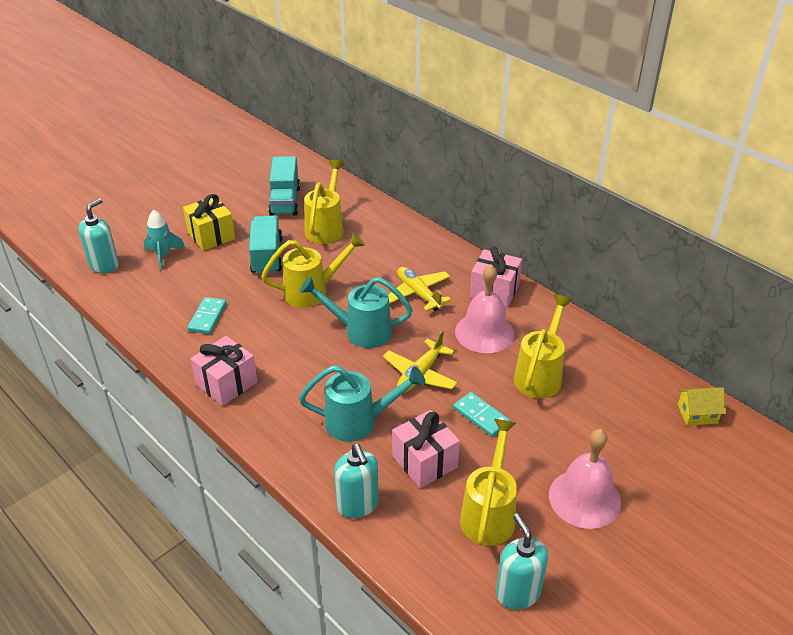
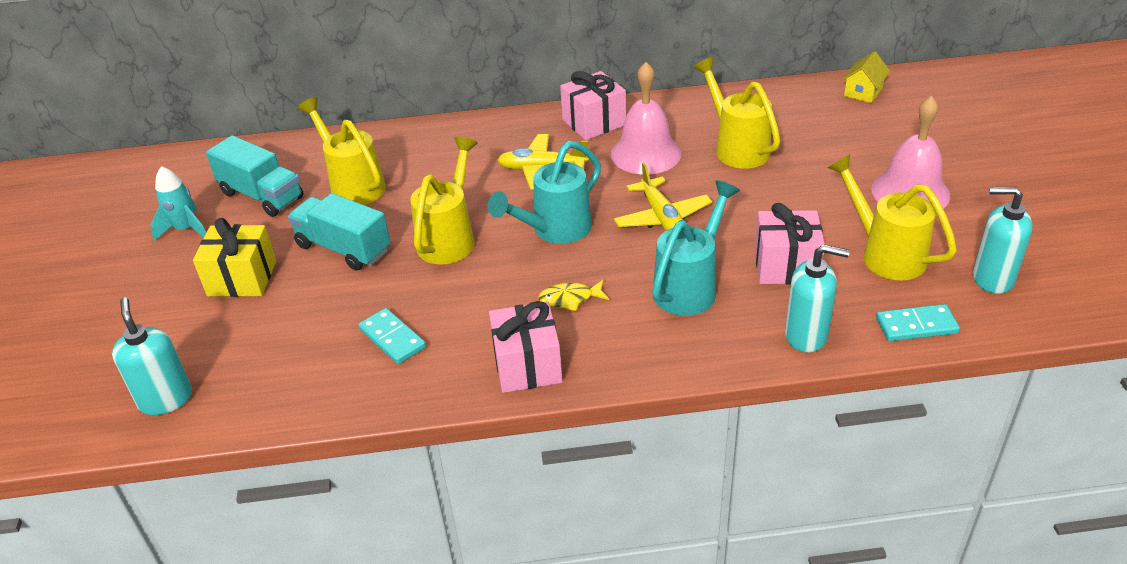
camera: 50 degrees left, 0 degrees up
(163, 255) = (223, 335): turquoise rocket -> turquoise rocket (186, 229)
(300, 372) = (570, 299): none -> yellow fish
(481, 416) = (757, 205): turquoise domino -> turquoise domino (916, 325)

